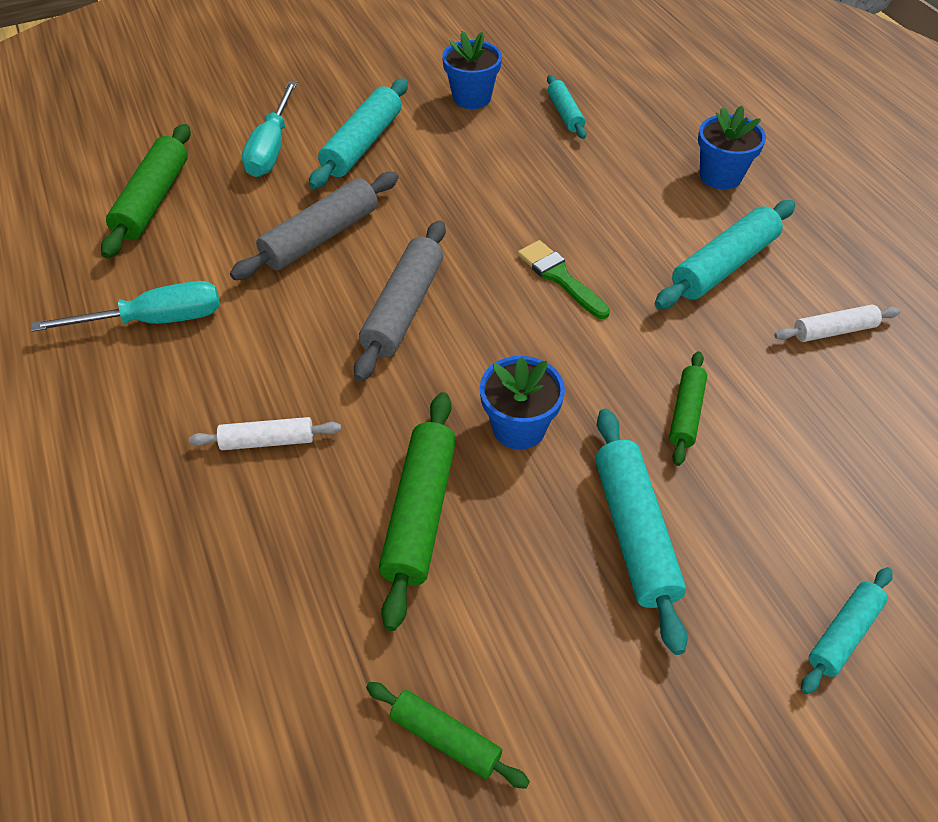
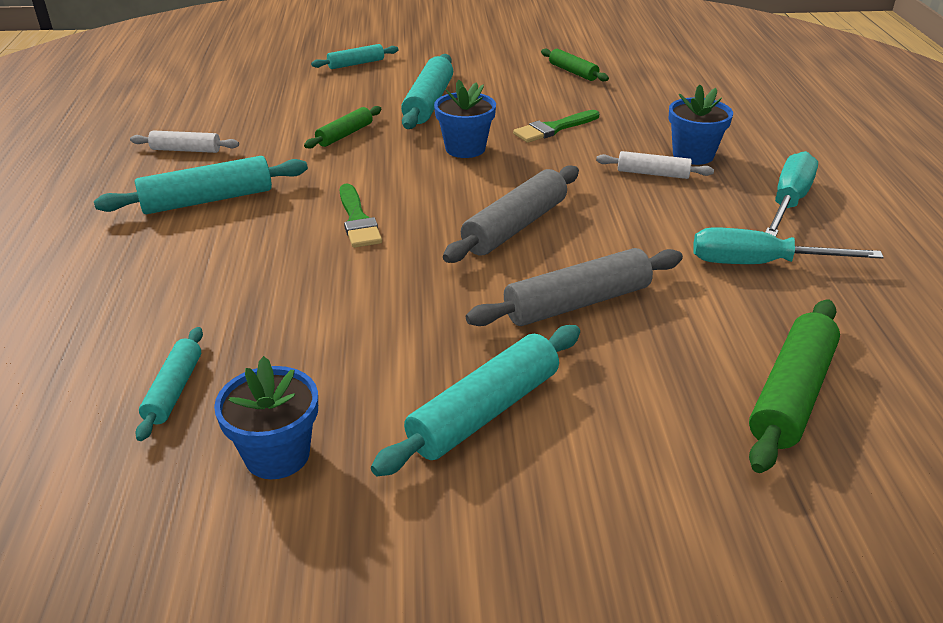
camera: 160 degrees left, 15 degrees down
(271, 148) = (620, 438): turquoise screwdriver -> turquoise screwdriver (788, 202)
(420, 513) = (554, 128): green rolling pin -> green brush
(720, 176) = (100, 269): blue flower pot -> blue flower pot (693, 155)

